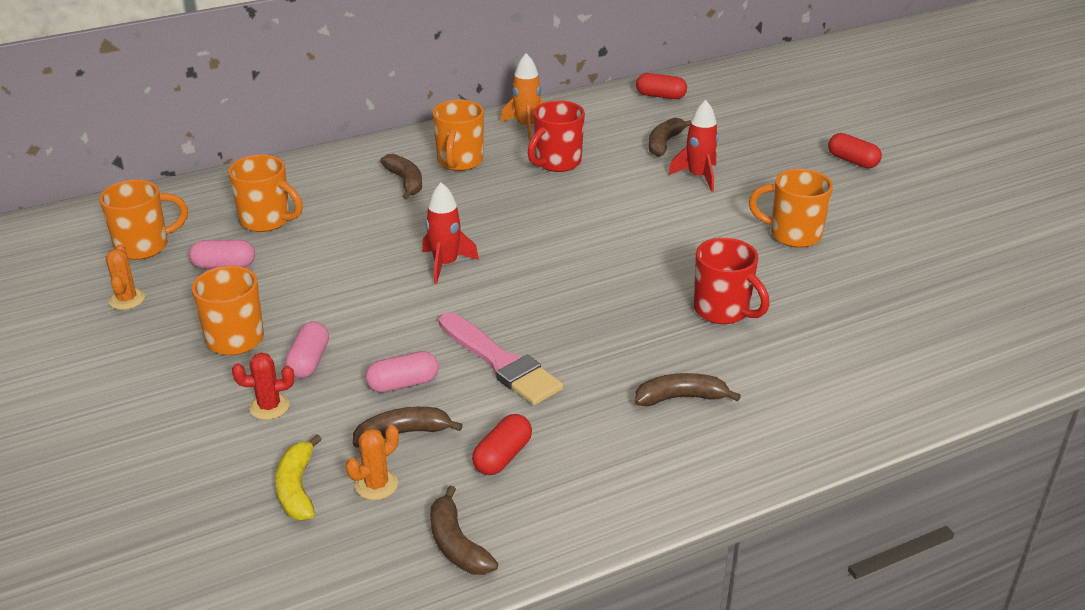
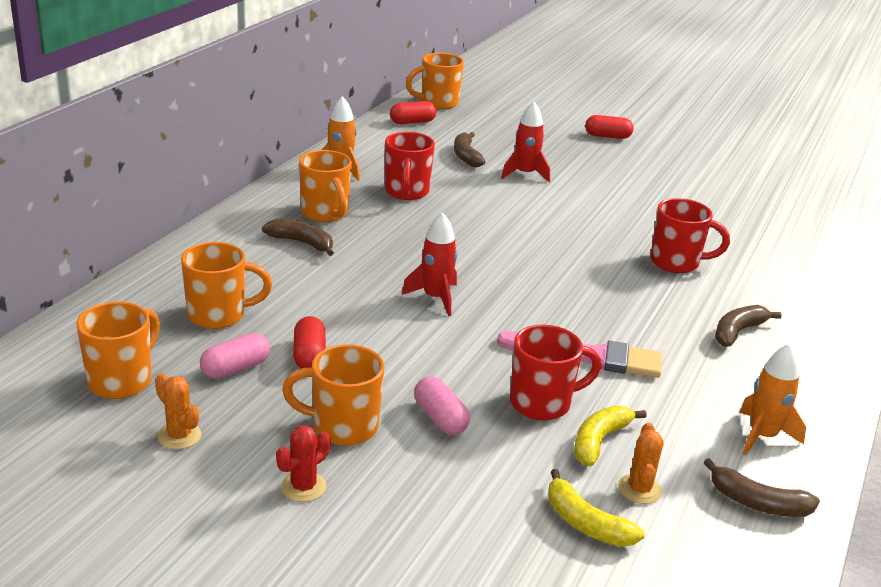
camera: 40 degrees left, 5 degrees down
(269, 407) = (463, 470): red cactus -> red cactus (303, 487)
(402, 433) = (599, 441): brown banana -> yellow banana
(403, 384) = (542, 403): pink capsule -> red mug
(502, 456) = (691, 424): red capsule -> red capsule (309, 356)
(551, 495) = (762, 436): none -> orange rocket
(793, 235) = (643, 196): orange mug -> orange mug (438, 103)

